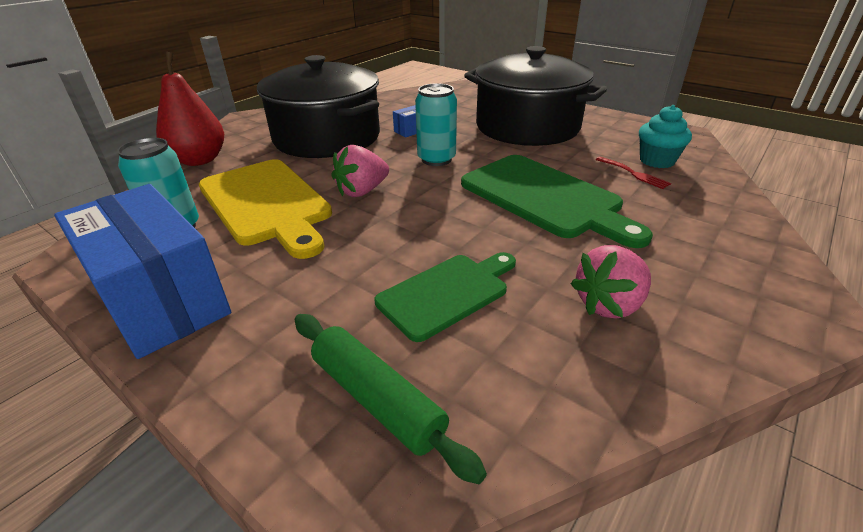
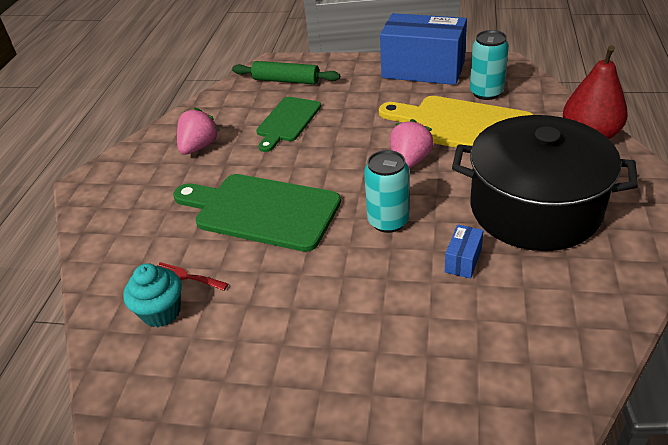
camera: 155 degrees right, 5 degrees up
(527, 127) = (332, 330): black pot -> none

